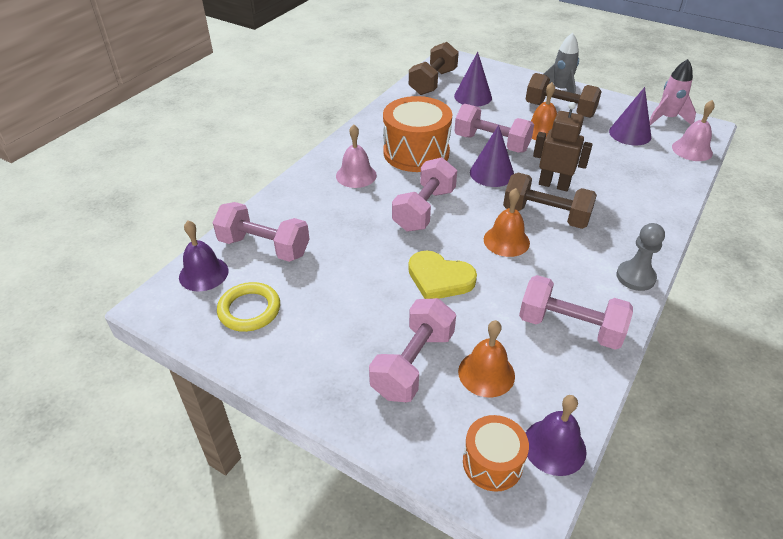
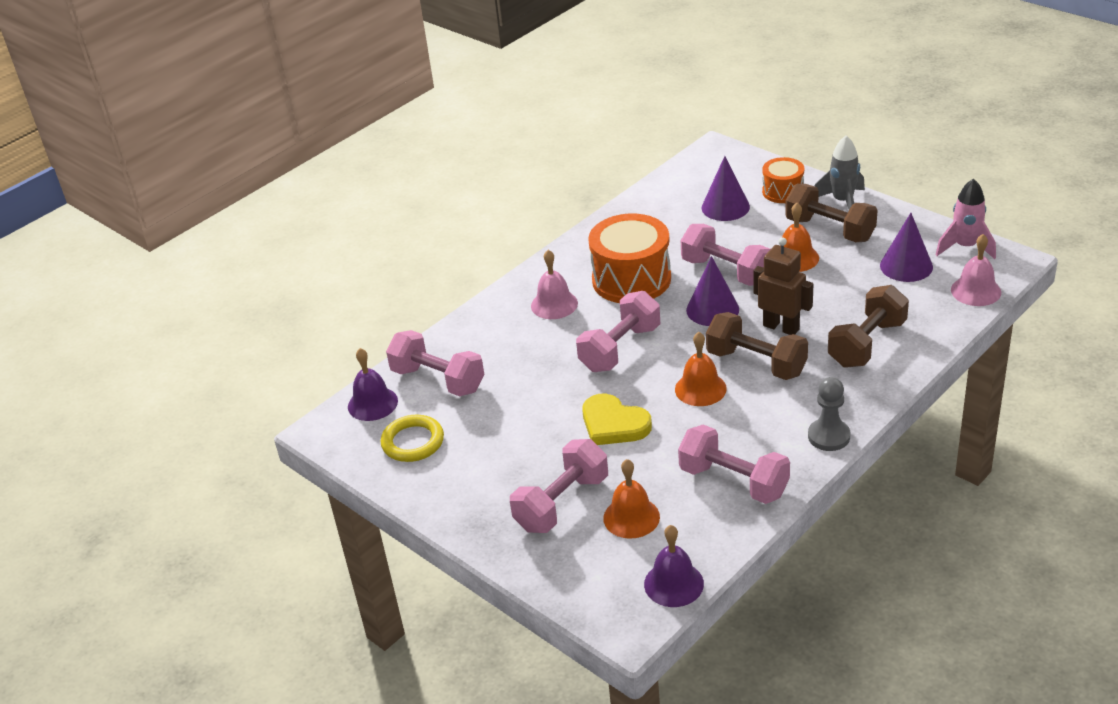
camera: 15 degrees right, 5 degrees down
(433, 82) = (681, 185): brown dumbbell -> brown dumbbell (867, 344)
(492, 463) = (610, 591): orange drum -> orange drum (783, 191)

